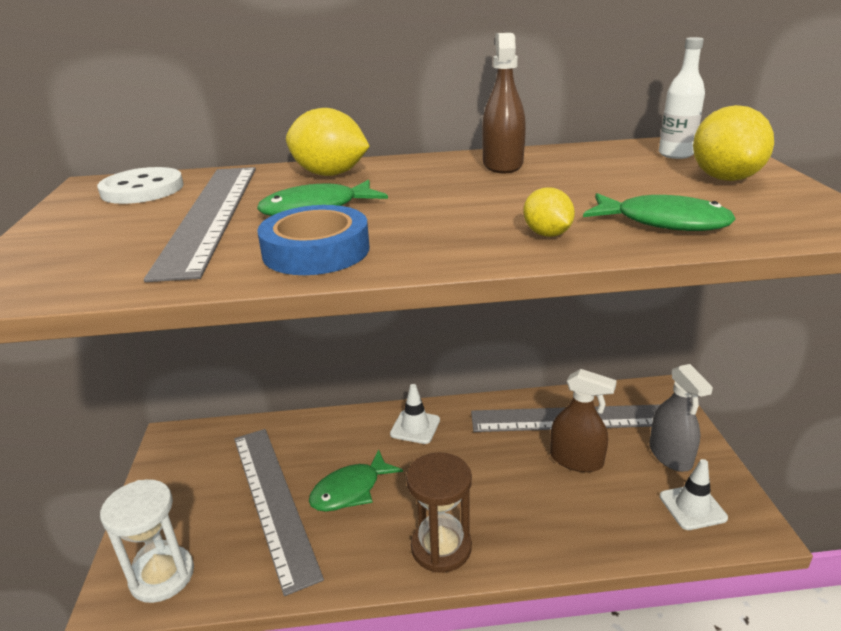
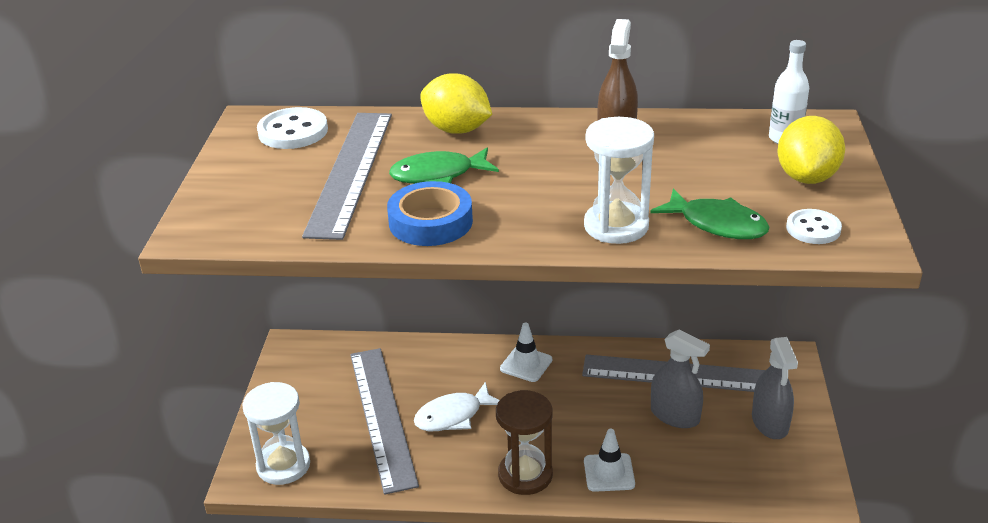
camera: 10 degrees right, 5 degrees up
(350, 490) = (453, 416): green fish -> white fish
(547, 234) = (616, 226): yellow lemon -> white hourglass
(576, 460) = (675, 415): brown spray bottle -> grey spray bottle
(692, 507) = (769, 472): white traffic cone -> white traffic cone (609, 473)
(774, 216) = (813, 229): none -> white button

